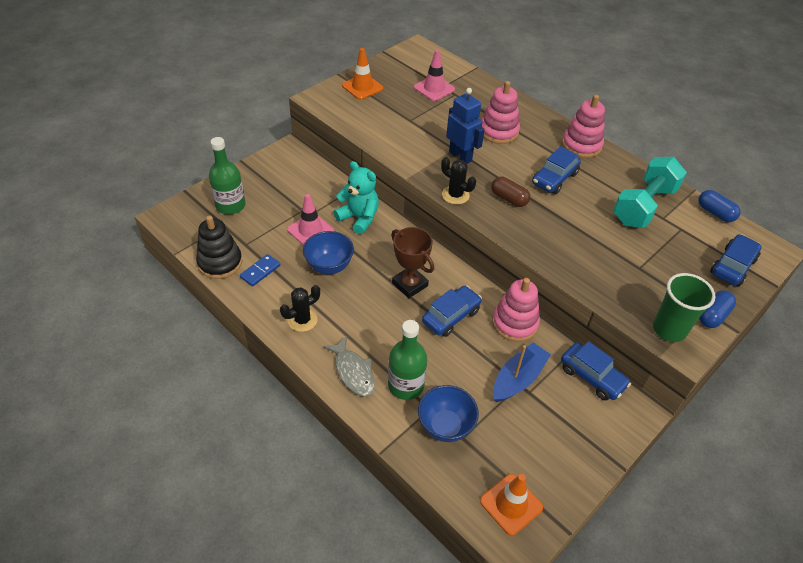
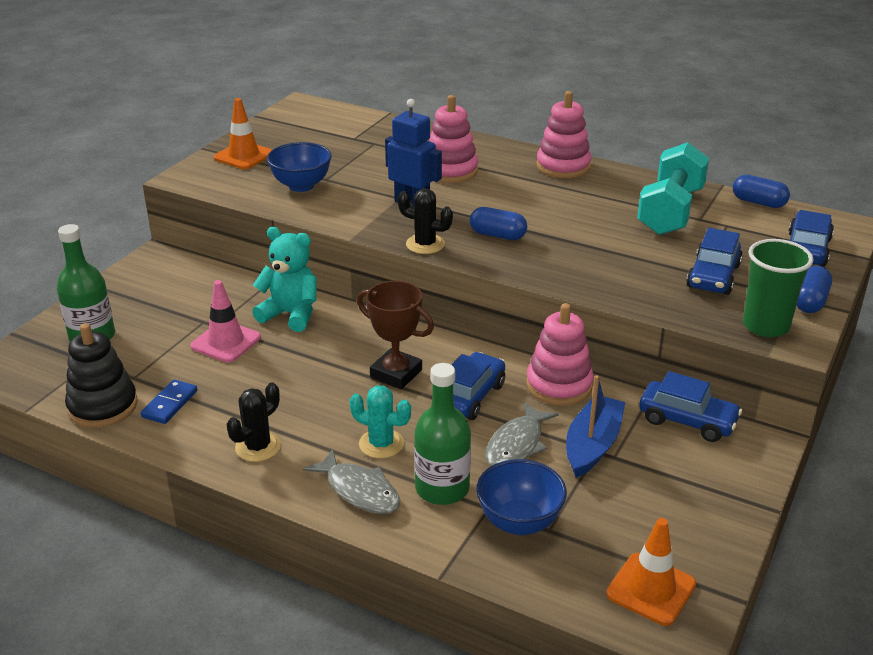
camera: 15 degrees left, 15 degrees down
(329, 266) = (271, 377): blue bowl -> blue bowl (301, 186)
(380, 339) = (381, 444): none -> turquoise cactus
(434, 88) = (343, 142): pink traffic cone -> none
(467, 364) = (517, 445): none -> grey fish
(509, 199) = (497, 235): brown capsule -> blue capsule
(554, 179) = (546, 205): blue car -> blue car (713, 276)

